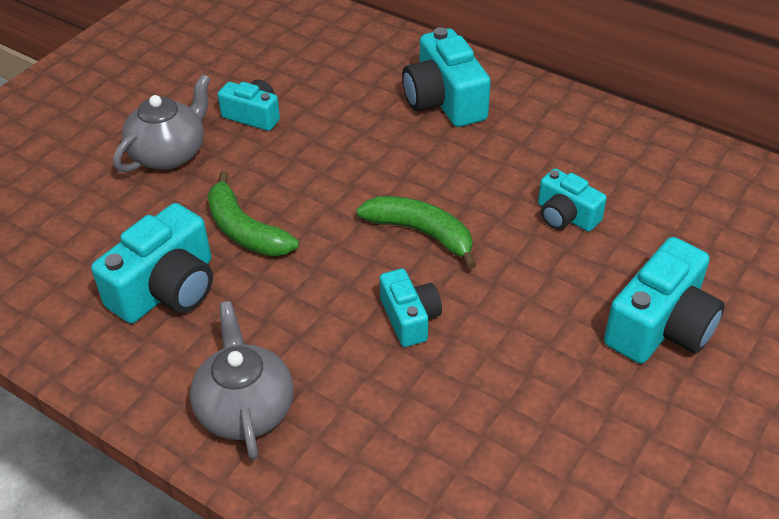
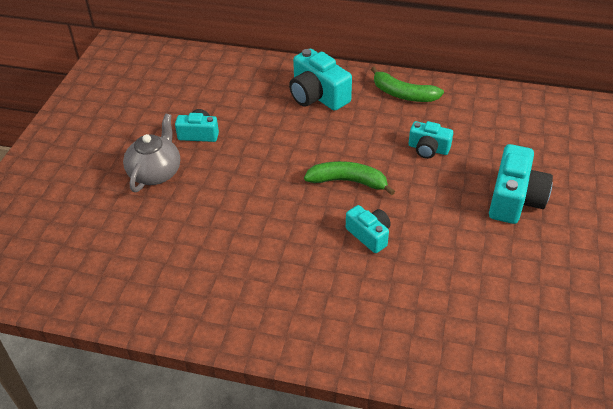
camera: 20 degrees left, 0 degrees up
(166, 289) = (204, 260): turquoise camera -> none
(244, 230) = (235, 209): green banana -> green banana (403, 94)
(245, 408) = (298, 319): grey teapot -> none

